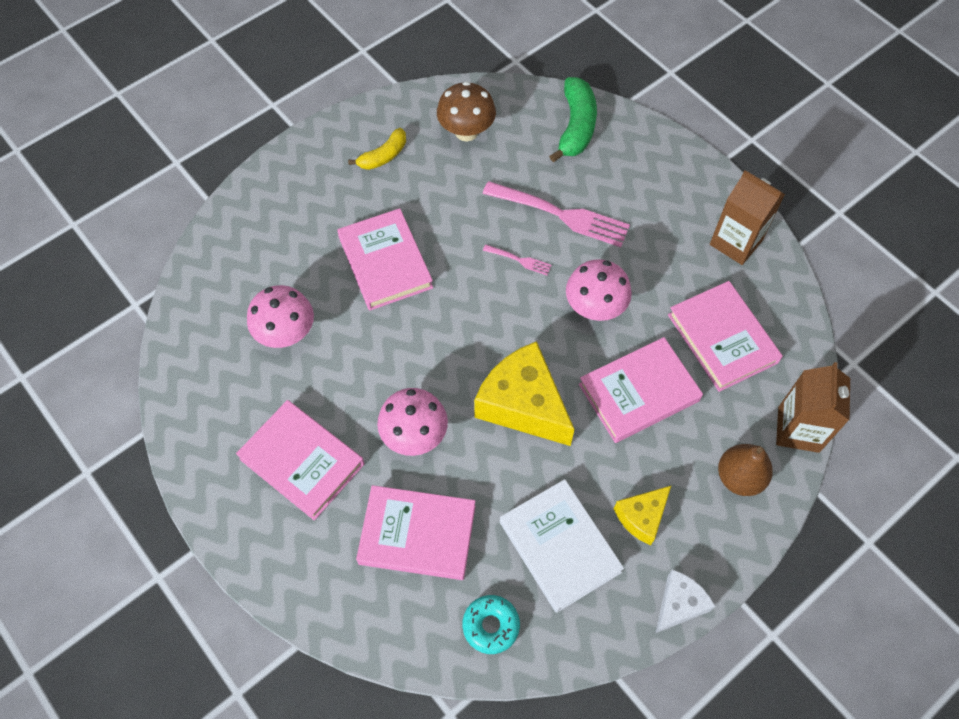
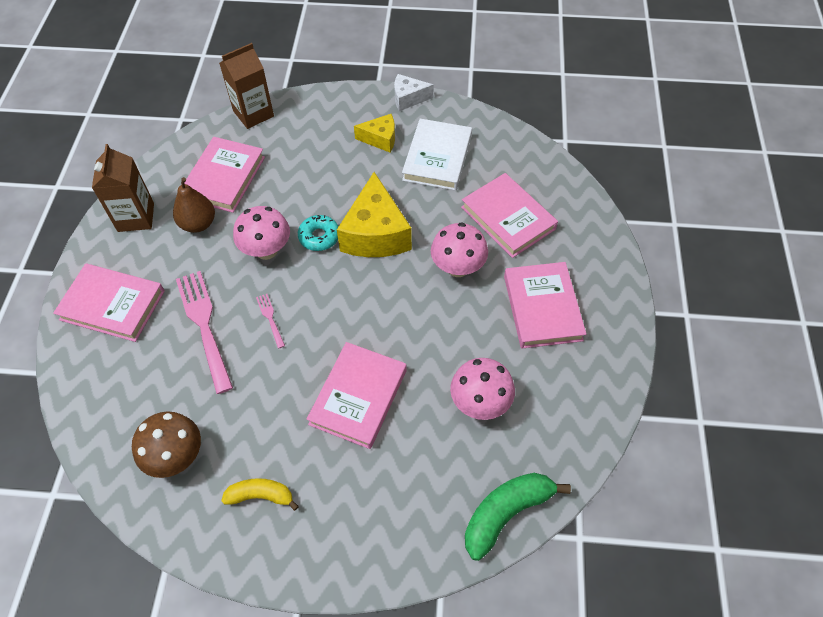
camera: 135 degrees left, 5 degrees down
(491, 626) = (510, 154): turquoise donut -> turquoise donut (319, 237)
(576, 127) = (102, 383): green banana -> green banana (506, 513)
(638, 392) = (305, 189): pink book -> pink book (112, 305)
(739, 477) = (311, 118): brown pear -> brown pear (198, 224)

